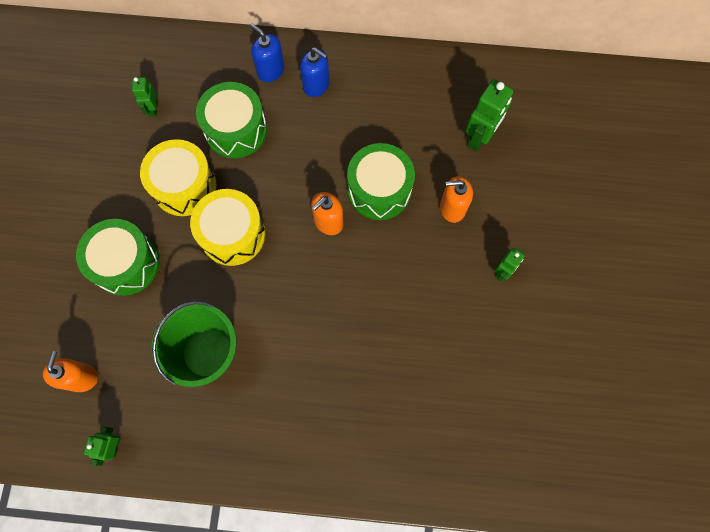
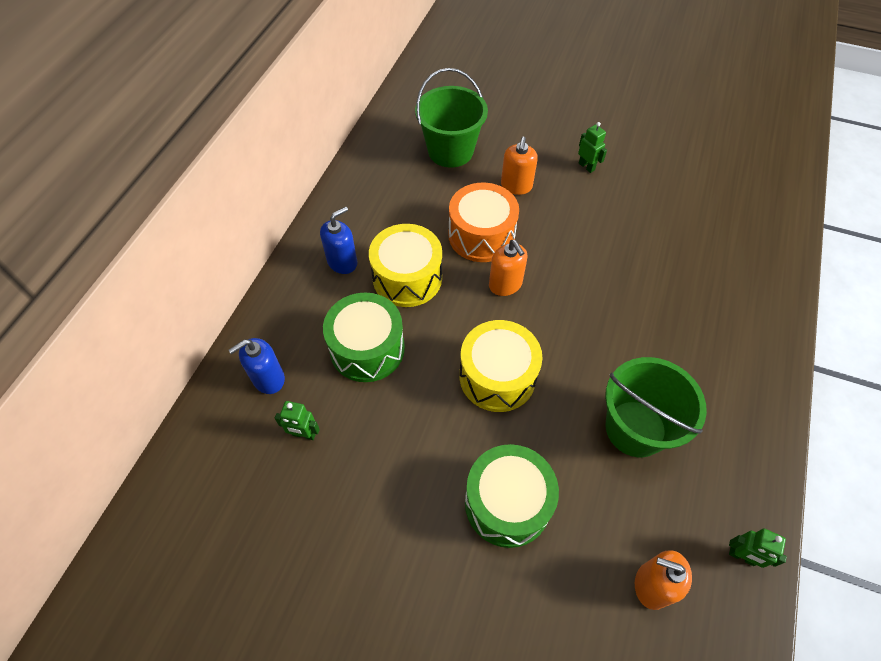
camera: 75 degrees left, 15 degrees down
(184, 186) = (422, 416): yellow drum -> yellow drum (407, 278)
(270, 70) = (306, 300): blue soap dispenser -> blue soap dispenser (268, 379)
(379, 189) = (481, 235): green drum -> orange drum
(479, 137) = (450, 151): green robot -> green bucket

